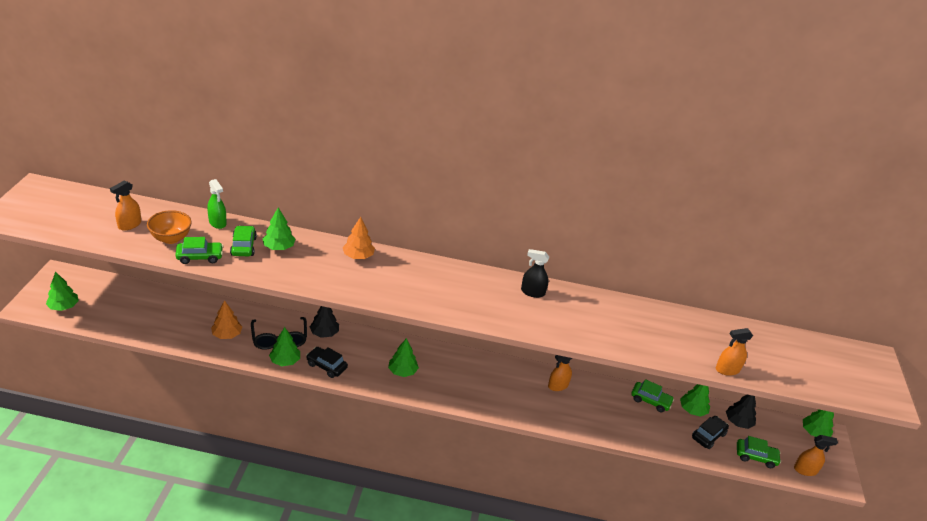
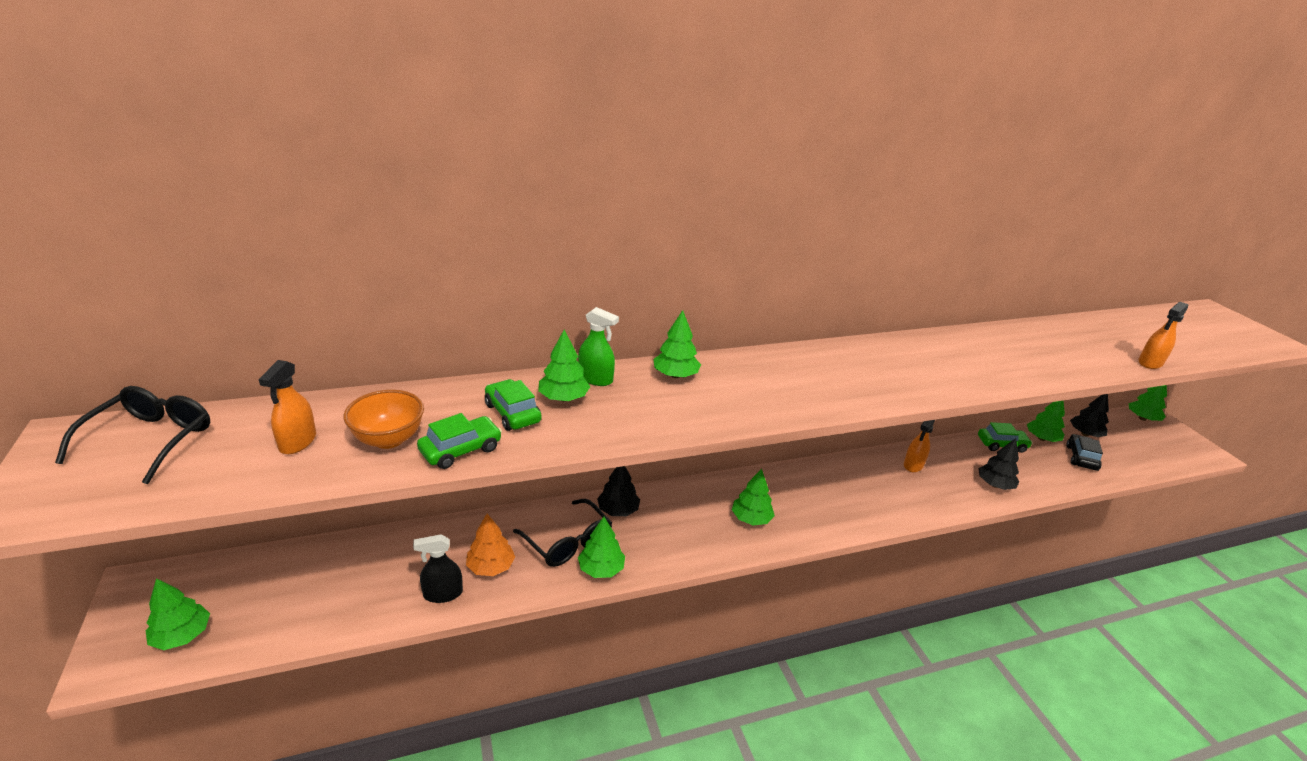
camera: 25 degrees left, 5 degrees down
(69, 201) = (151, 439): none -> black glasses
(217, 223) = (442, 394): green spray bottle -> green spray bottle (595, 379)
(326, 366) = (659, 552): black car -> none
(358, 256) = (675, 375): orange tree -> green tree
(532, 292) = (900, 351): black spray bottle -> black spray bottle (443, 594)
(606, 423) = (994, 485): none -> black tree
(755, 457) = (1135, 461): green car -> none
(805, 470) = (1178, 455): orange spray bottle -> none

